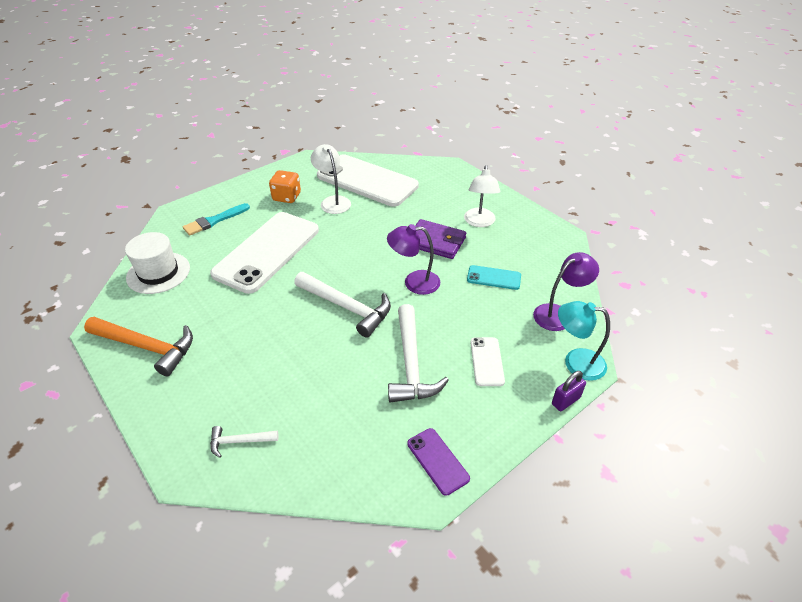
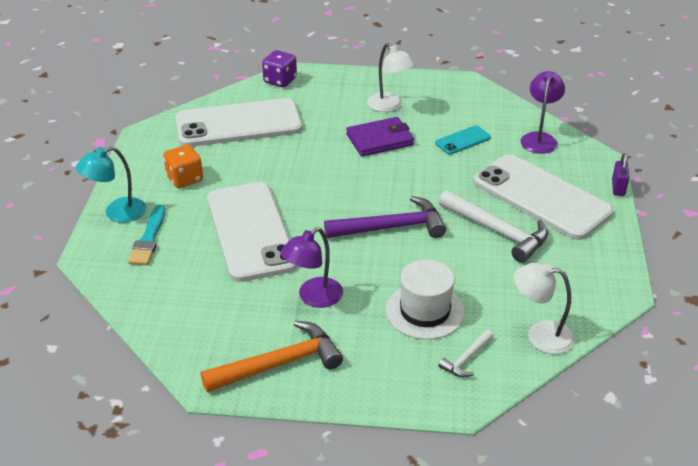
camera: 45 degrees left, 5 degrees down
(158, 273) = (177, 311): white hat -> white hat (425, 311)
(333, 201) = (237, 158): white lamp -> white lamp (540, 335)
(347, 307) = (392, 227): white hammer -> purple hammer
(414, 282) = (412, 179): purple lamp -> purple lamp (313, 297)
(434, 167) = (280, 80): none -> purple dice
(437, 461) = (601, 273): purple phone -> none
(487, 361) = (541, 197): white phone -> white phone, size x2.30
(576, 362) = (592, 162): turquoise lamp -> turquoise lamp (117, 213)

